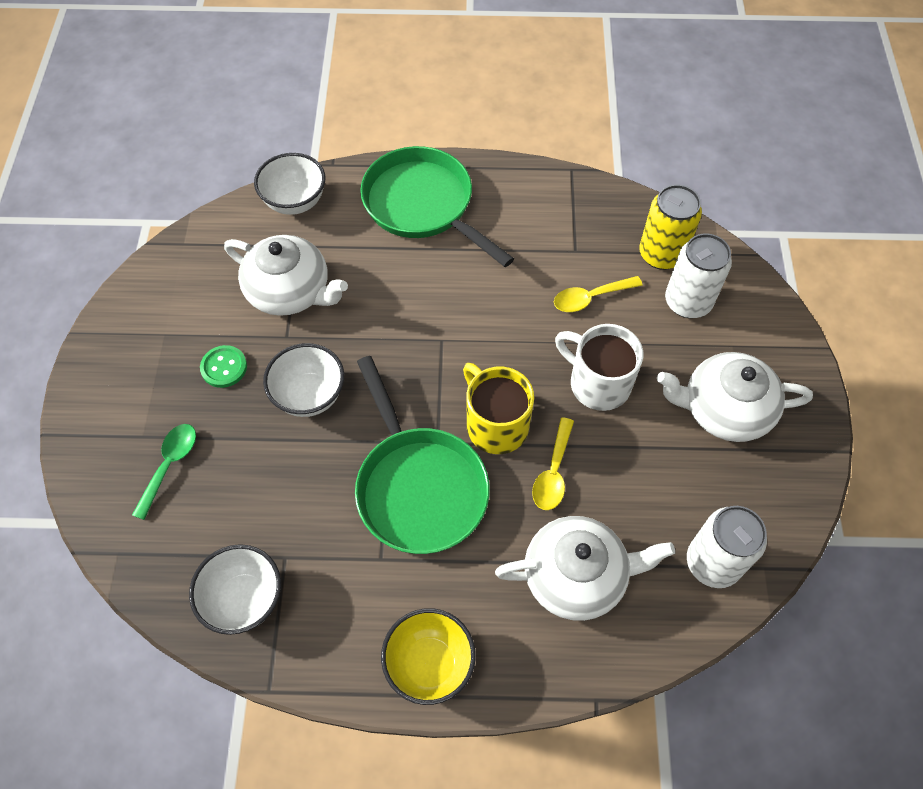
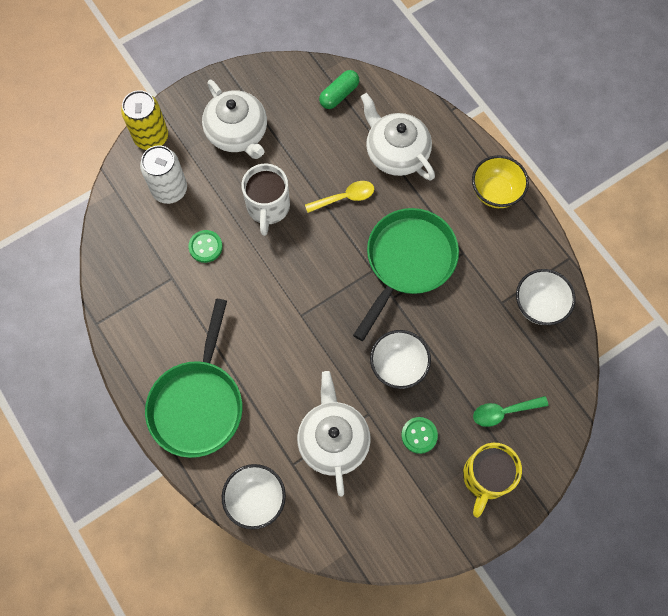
camera: 125 degrees left, 10 degrees up
(495, 424) = (337, 246): yellow mug -> yellow mug (485, 478)
(590, 298) = (205, 247): yellow spoon -> green button
(661, 254) = (139, 224): yellow can -> yellow can (151, 137)
(713, 563) = (339, 94): white can -> green capsule

